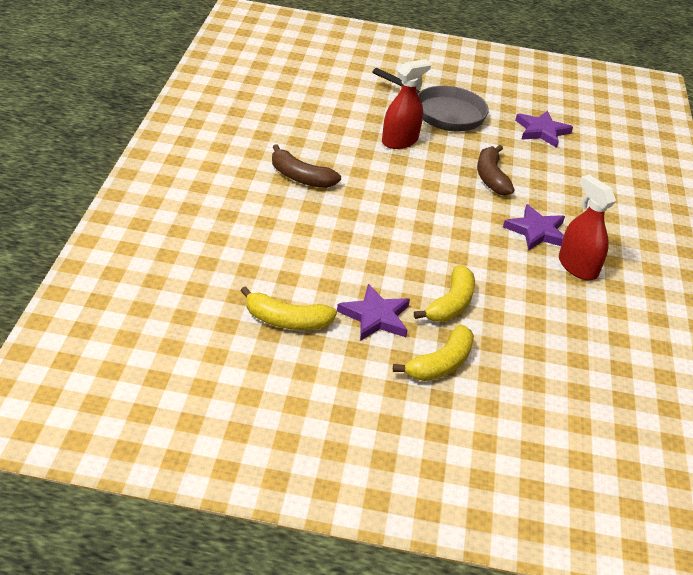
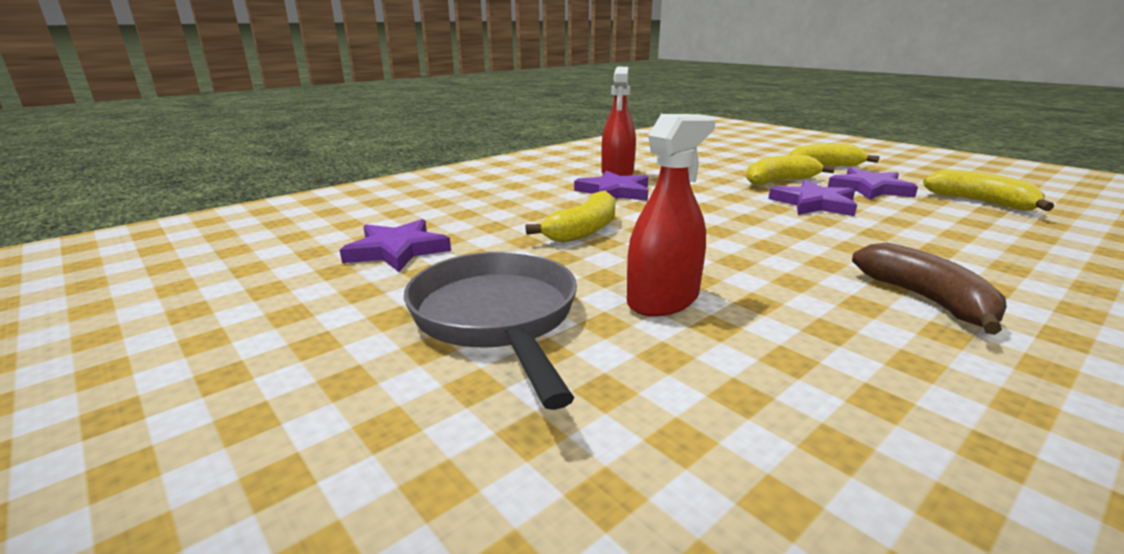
camera: 135 degrees left, 15 degrees down
(399, 141) = (663, 300): red spray bottle -> red spray bottle turned 135 degrees clockwise
(399, 266) = (814, 204): none -> purple star
(491, 177) = (584, 230): brown banana -> yellow banana

